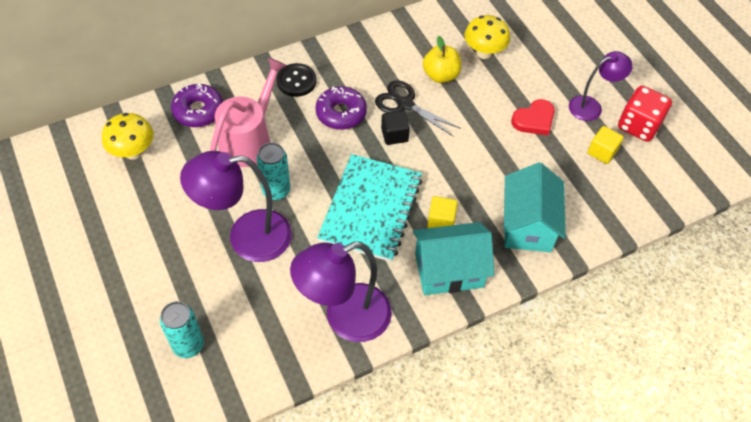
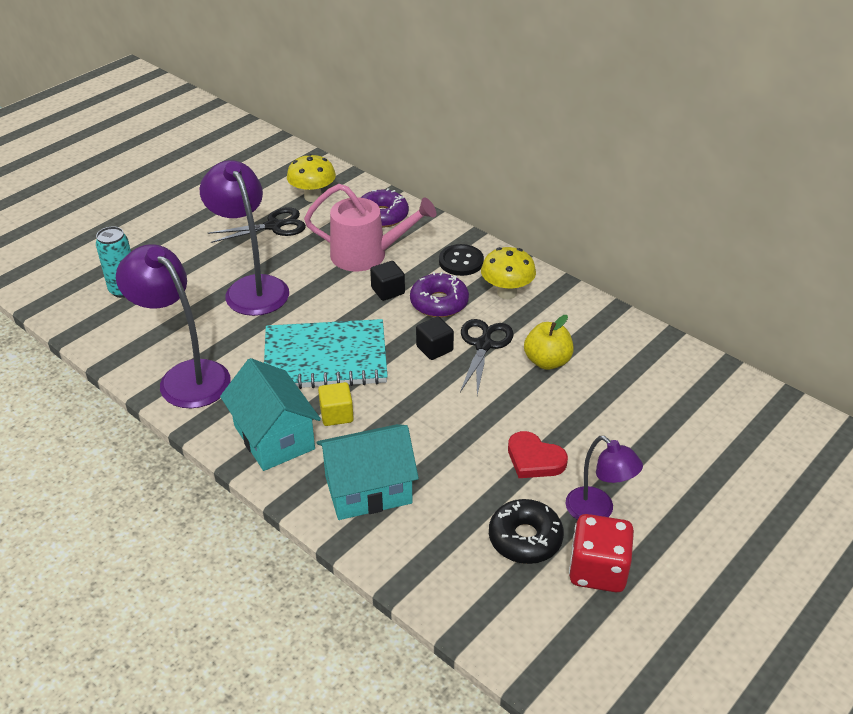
camera: 70 degrees right, 15 degrees down
(161, 195) = (273, 226): none -> black scissors
(276, 191) = (314, 289): turquoise can -> none
(307, 141) = (388, 291): none -> black cube
(484, 52) = (611, 388): yellow mushroom -> yellow mushroom (506, 293)
(602, 152) = (525, 538): yellow cube -> black donut

